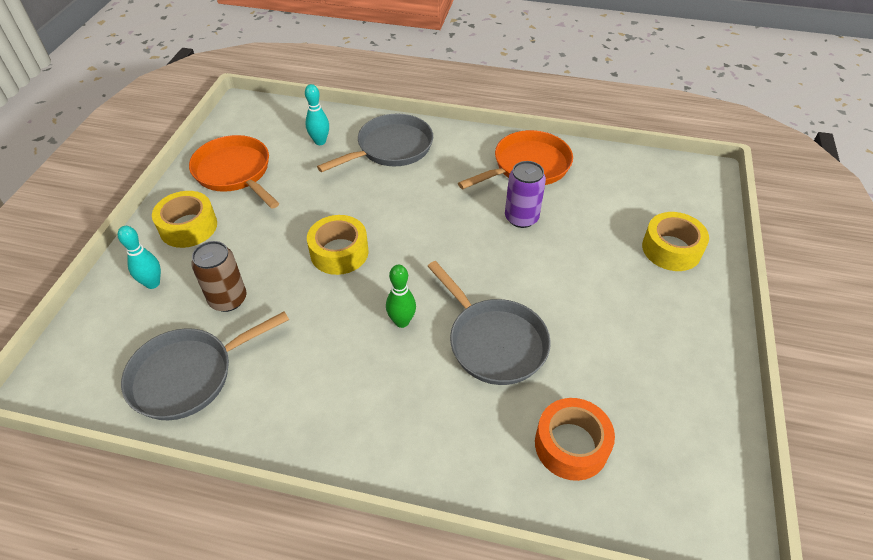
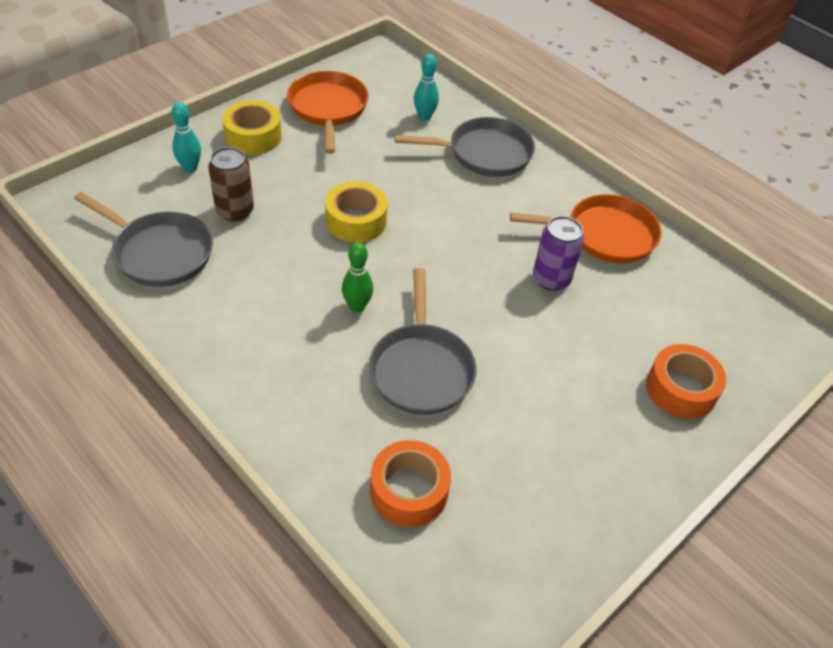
camera: 30 degrees right, 0 degrees up
(189, 375) = (159, 252): grey pan -> grey pan turned 150 degrees counterclockwise
(671, 249) = (681, 389): yellow tape -> orange tape

